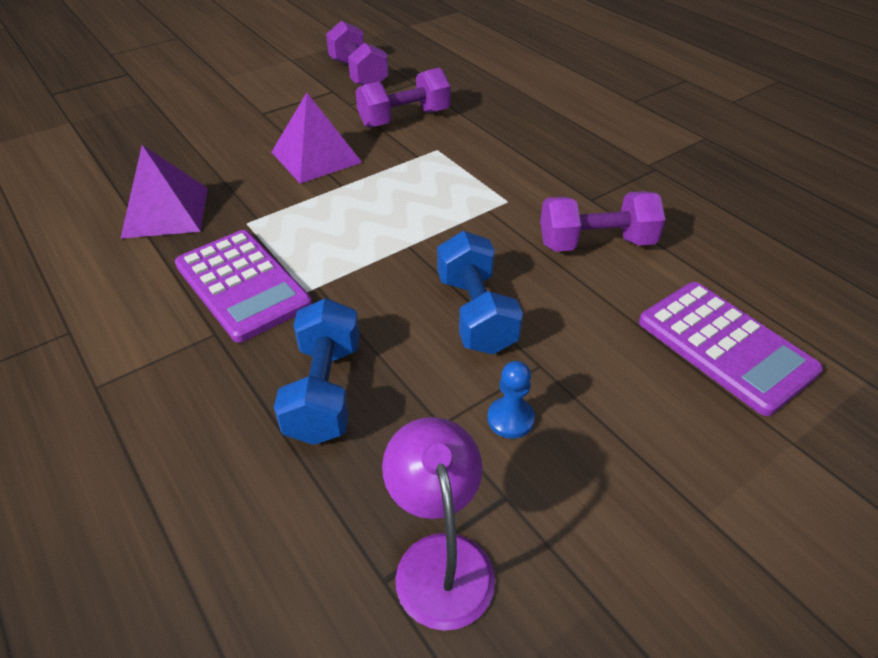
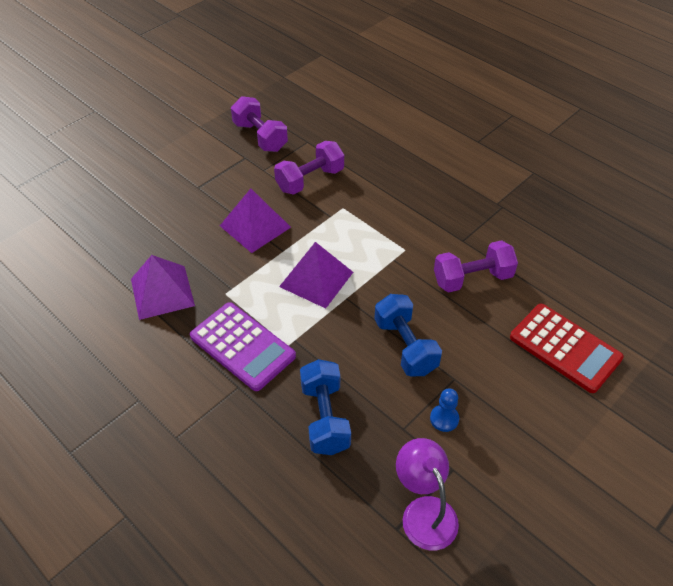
camera: 10 degrees left, 5 degrees up
(375, 220) = (316, 279): none -> purple pyramid
(725, 346) = (565, 348): purple calculator -> red calculator

